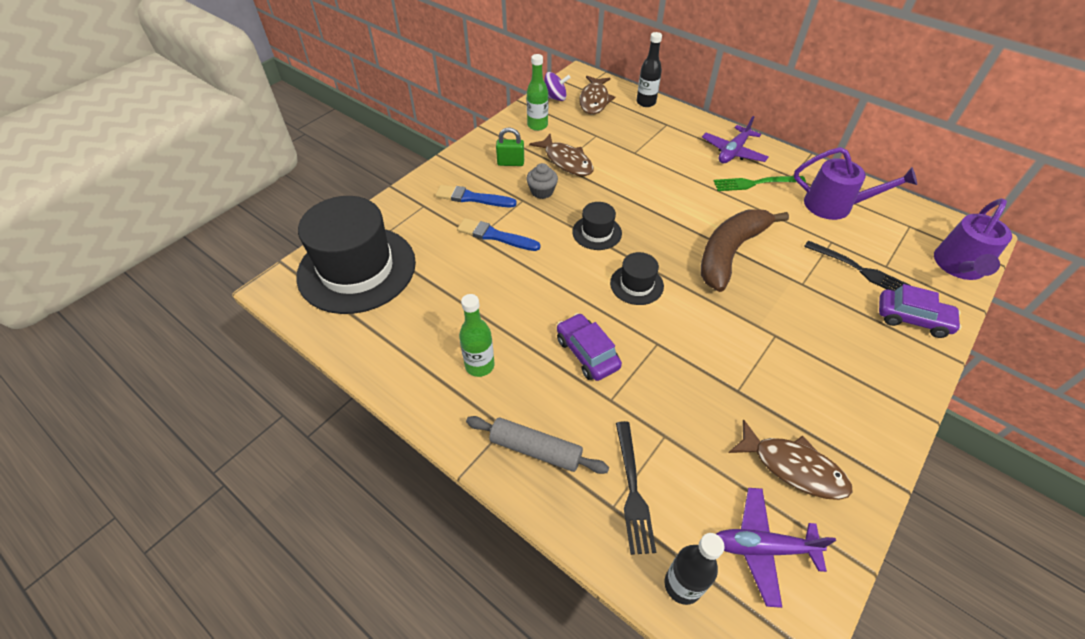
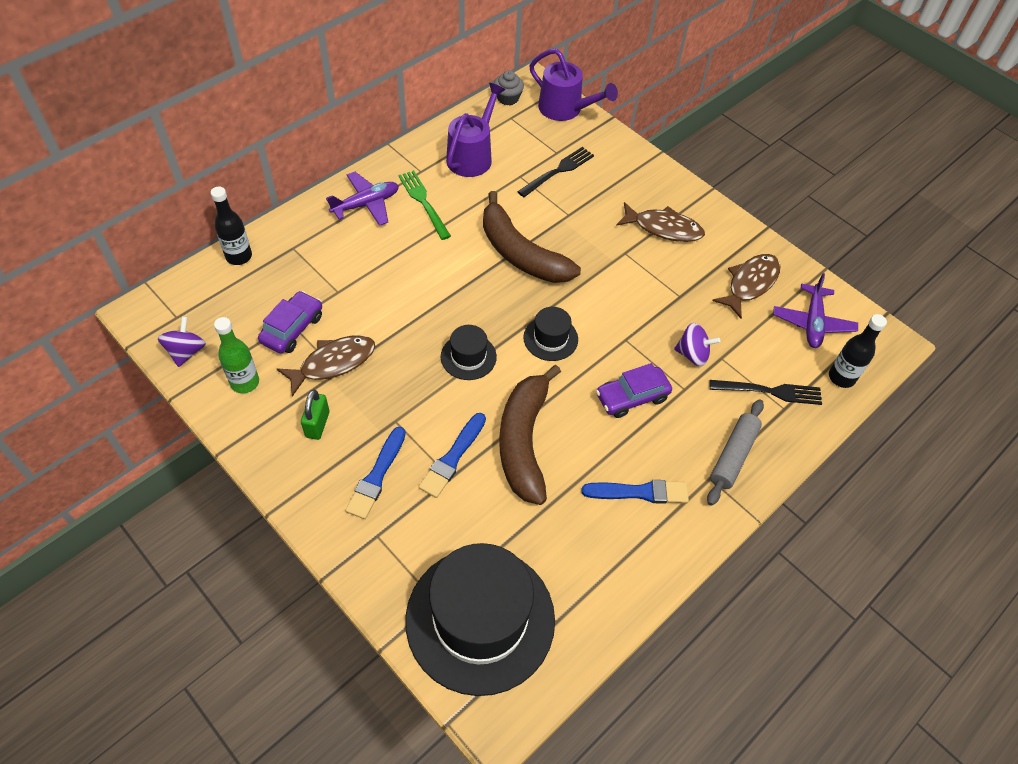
camera: 85 degrees left, 5 degrees up
(479, 365) = (639, 492): green bottle -> blue brush
(519, 277) = (524, 441): none -> brown banana
(542, 191) = (384, 398): grey cupcake -> grey cupcake (508, 98)
(594, 100) = (211, 308): brown fish -> brown fish (663, 228)
(659, 406) = (692, 354): none -> purple spinning top
(733, 152) = (366, 204): purple plane -> purple plane turned 75 degrees counterclockwise
(755, 183) = (423, 202): green fork -> green fork turned 150 degrees clockwise
(912, 319) = (617, 161): purple car -> purple car (292, 329)

